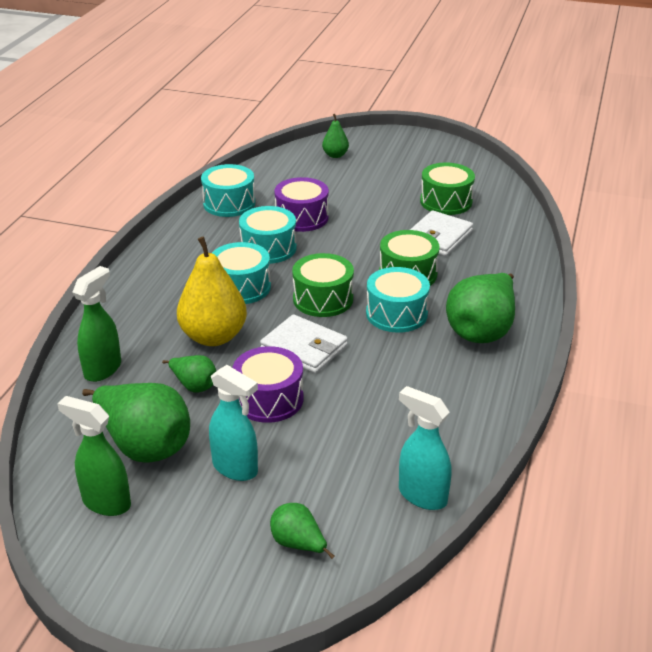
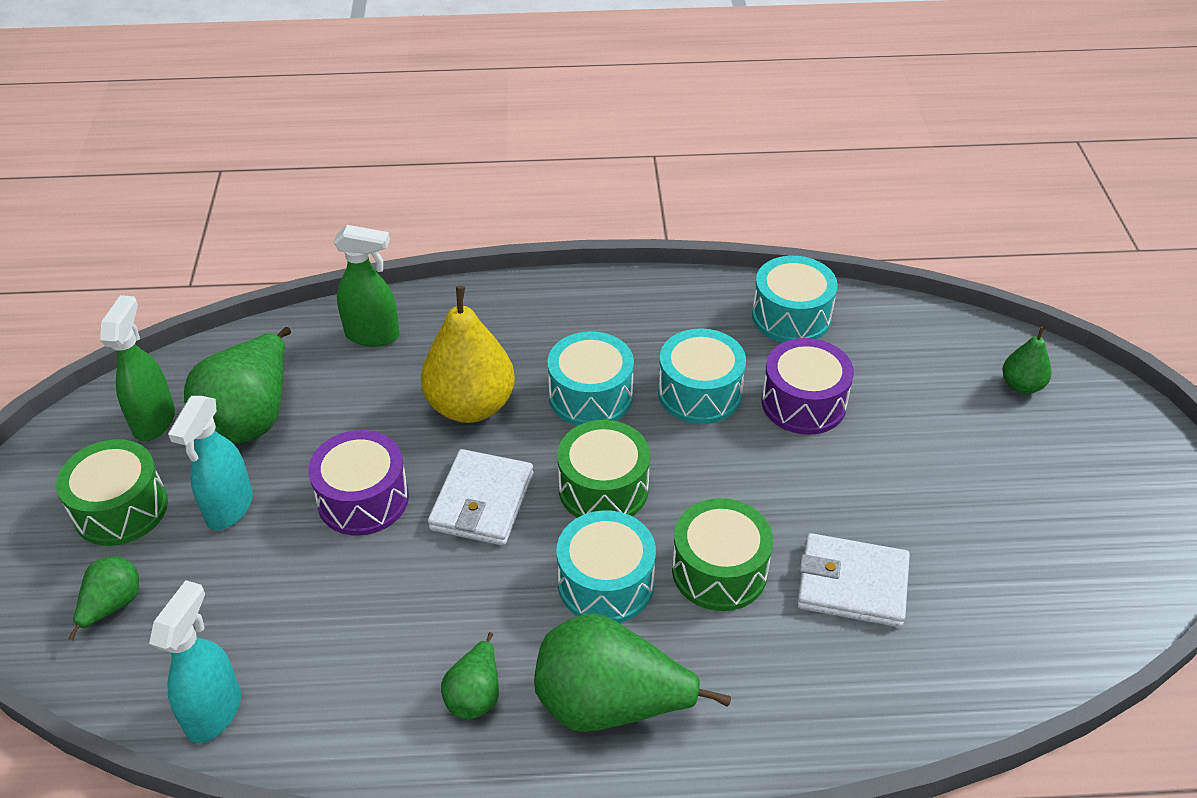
camera: 70 degrees right, 10 degrees up
(194, 385) = (368, 421): green pear -> green pear (475, 695)
(446, 201) = (975, 568): green drum -> green drum (121, 509)

